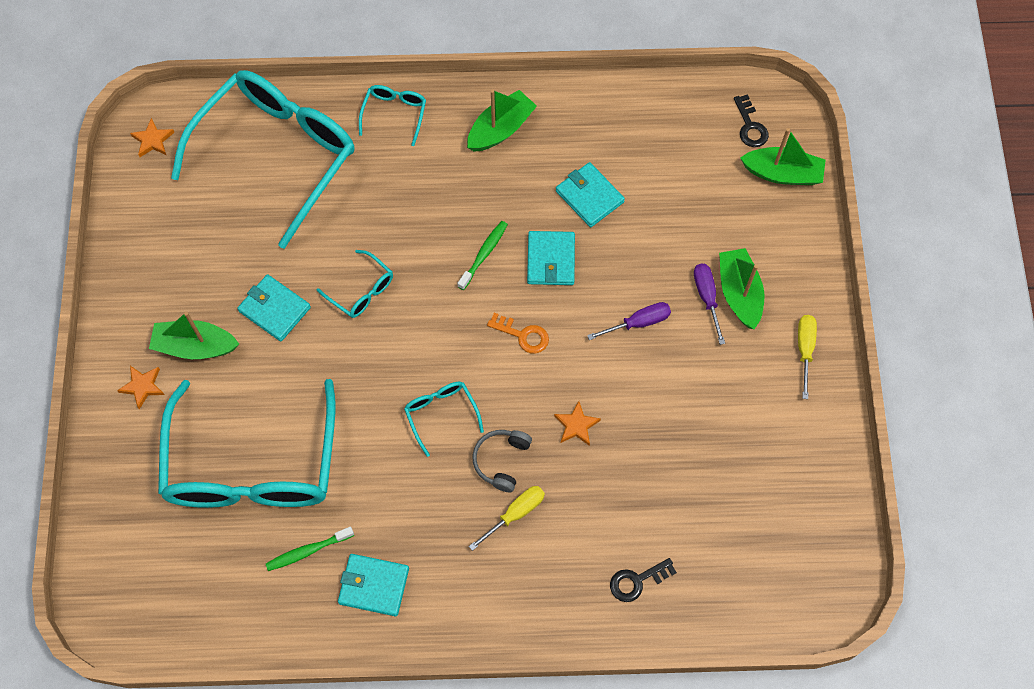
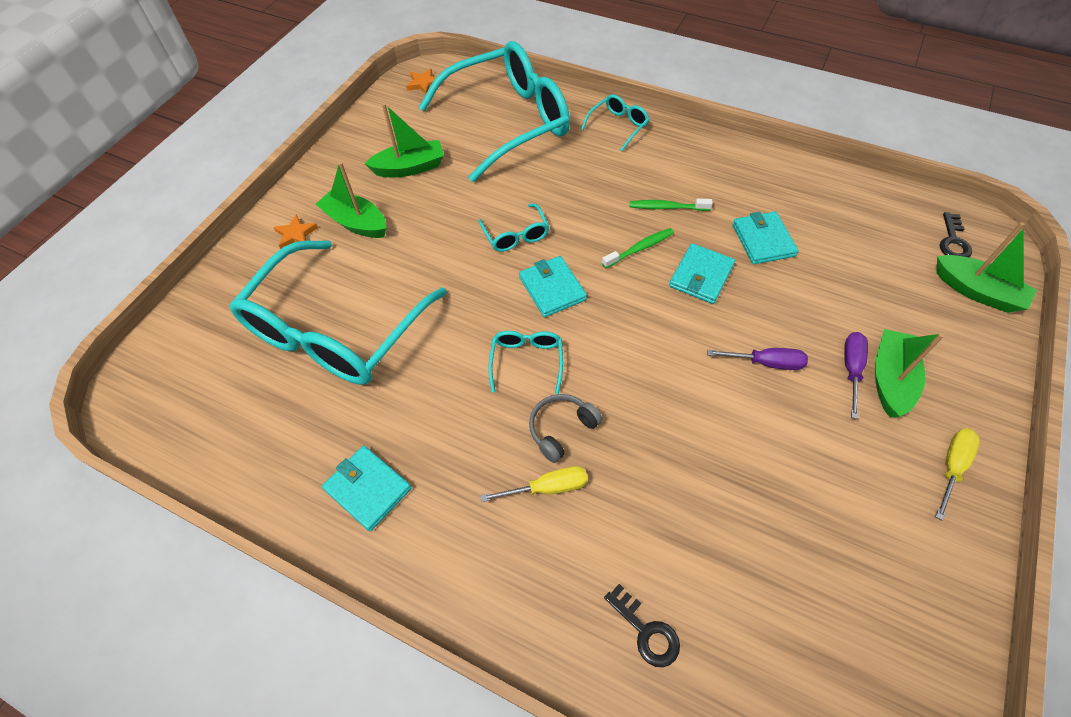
camera: 30 degrees right, 10 degrees down
(275, 309) = (436, 221): turquoise wallet -> turquoise wallet (552, 288)
(307, 551) = (330, 425): green toothbrush -> green toothbrush (667, 207)
(500, 129) = (704, 165): green boat -> green boat (410, 168)
(523, 335) = (642, 327): orange key -> none
(576, 425) = (656, 430): orange star -> none
(637, 581) = (646, 631): black key -> black key turned 135 degrees counterclockwise

